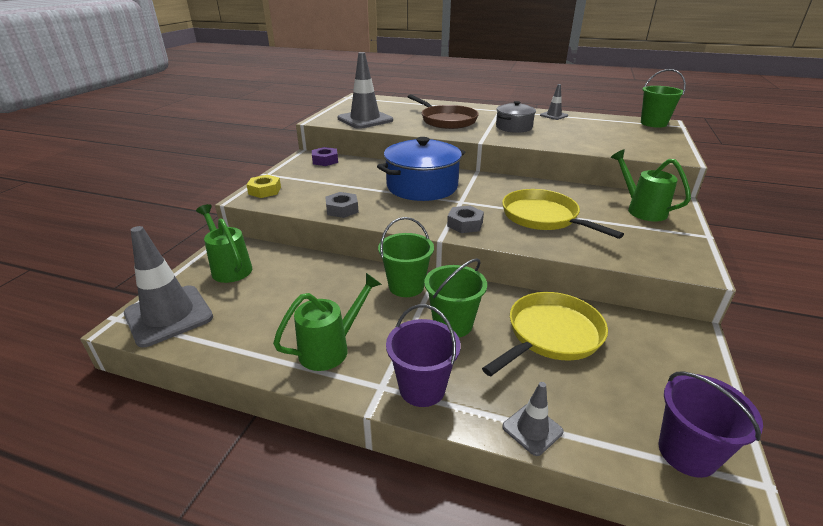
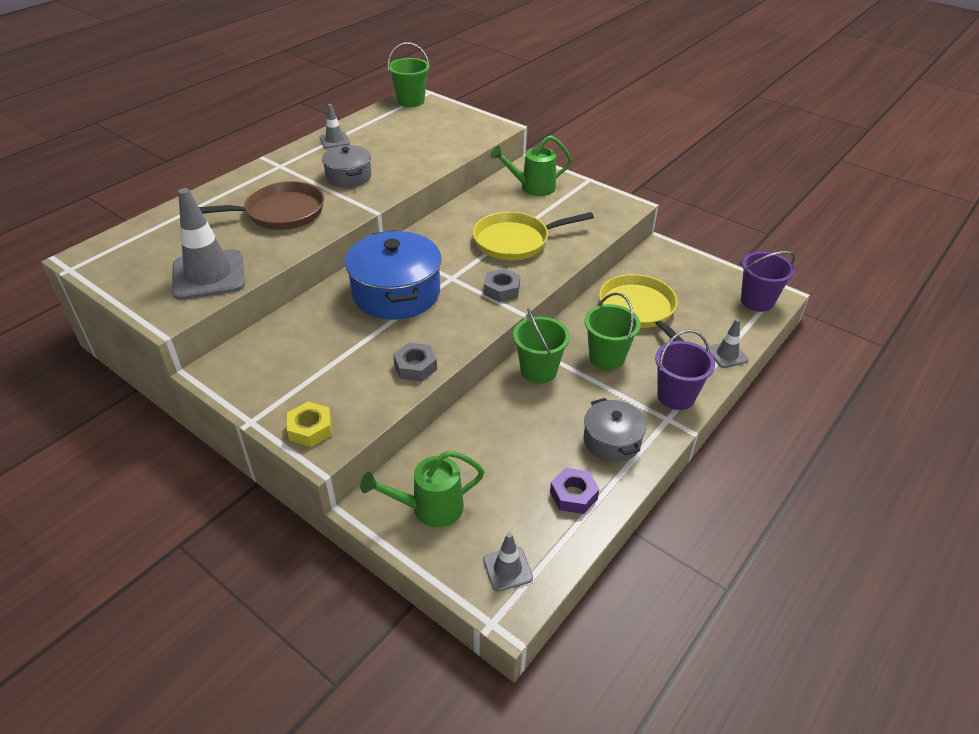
camera: 70 degrees left, 10 degrees up
(169, 315) = (507, 569): grey traffic cone -> grey traffic cone, size x0.50
(325, 160) = (247, 356): purple nut -> purple nut (573, 495)
(330, 348) = (611, 441): green watering can -> grey pot

